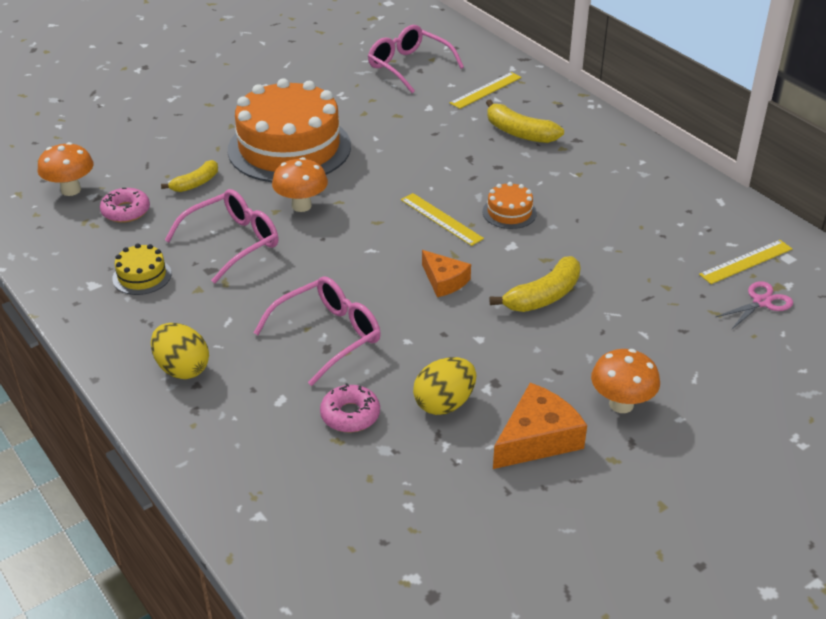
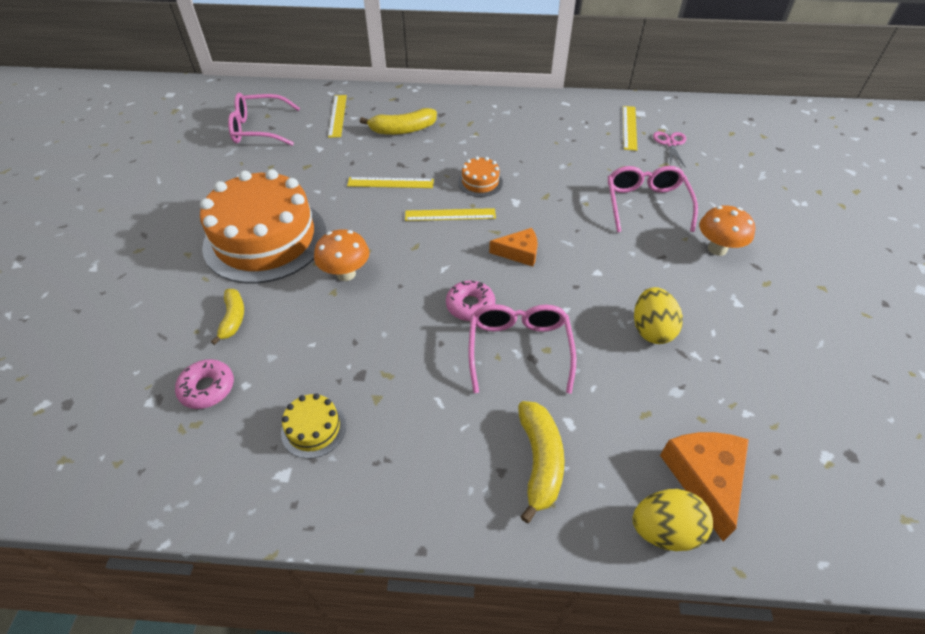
camera: 50 degrees left, 10 degrees up
(71, 190) = (119, 413): orange mushroom -> none
(182, 368) = (470, 470): yellow egg -> yellow egg (664, 530)
(233, 242) = (341, 339): pink glasses -> pink glasses (645, 204)
(350, 415) = (622, 389): pink donut -> pink donut (470, 305)
(437, 166) = (390, 183): none -> yellow ruler
(537, 439) = (722, 305): orange cheese -> orange cheese (705, 478)
(543, 296) = (582, 219): yellow banana -> yellow banana (539, 461)

